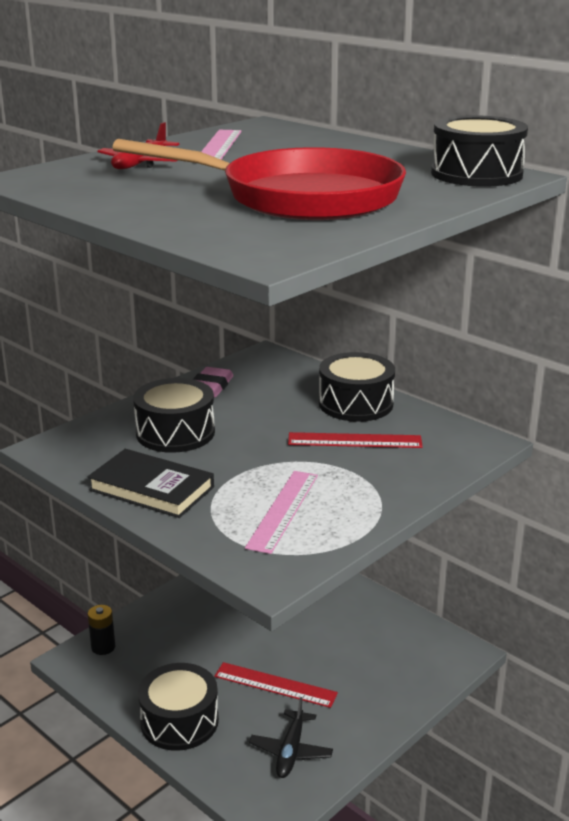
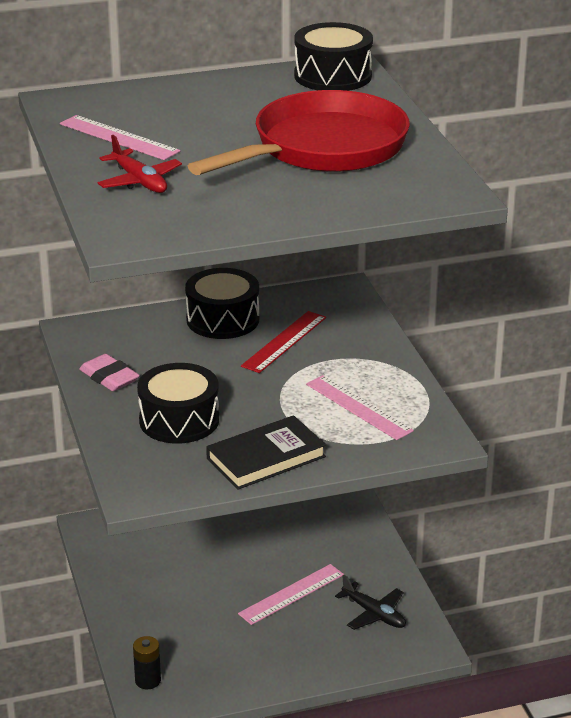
camera: 60 degrees left, 5 degrees up
(179, 721) = (289, 663): black drum -> none
(275, 685) = (291, 594): red ruler -> pink ruler

